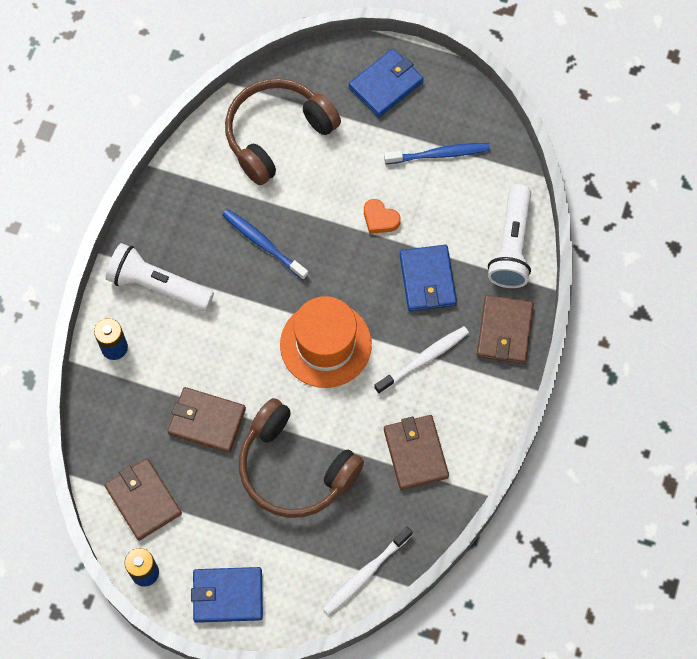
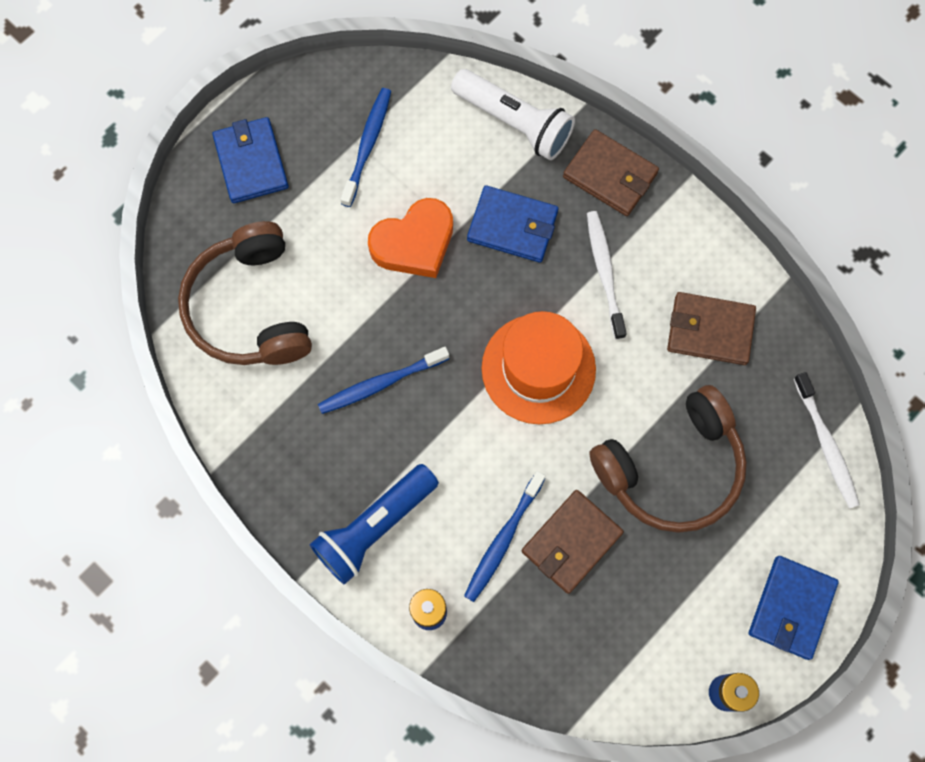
camera: 65 degrees left, 5 degrees up
(143, 500) = (636, 657): brown wallet -> none
(158, 286) = (375, 527): white flashlight -> blue flashlight
(188, 374) = (503, 539): none -> blue toothbrush
(380, 219) = (414, 243): orange heart -> orange heart, size x1.80

